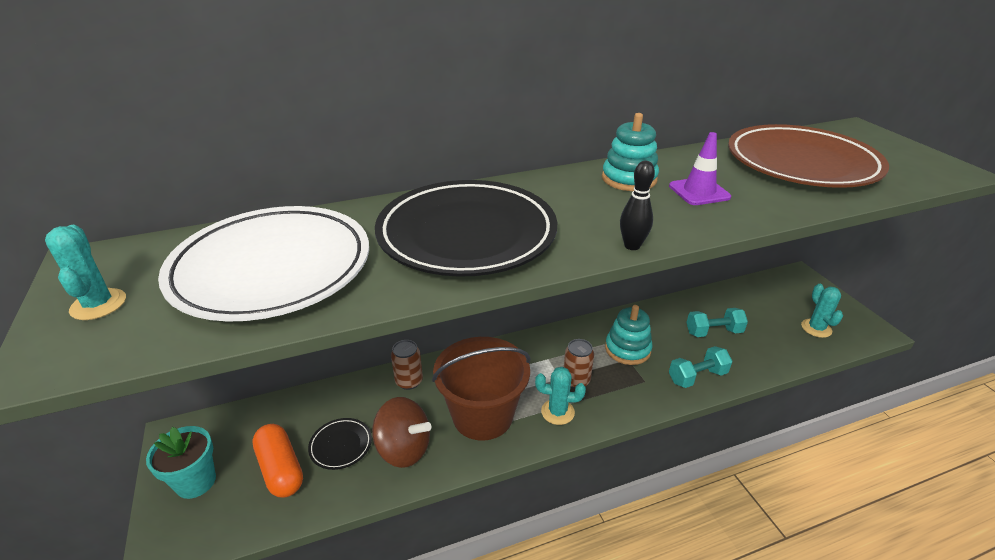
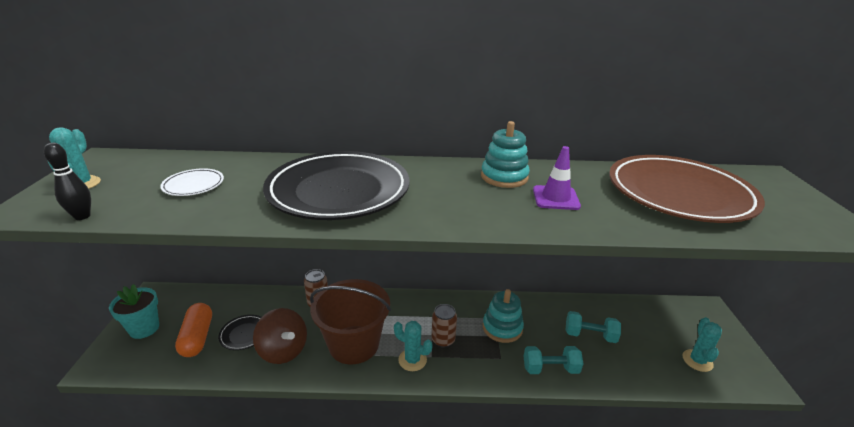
camera: 20 degrees right, 5 degrees down
(272, 268) = (193, 185): white plate -> white plate, size x0.41
(632, 246) = (455, 226): black bowling pin -> black bowling pin (82, 216)

